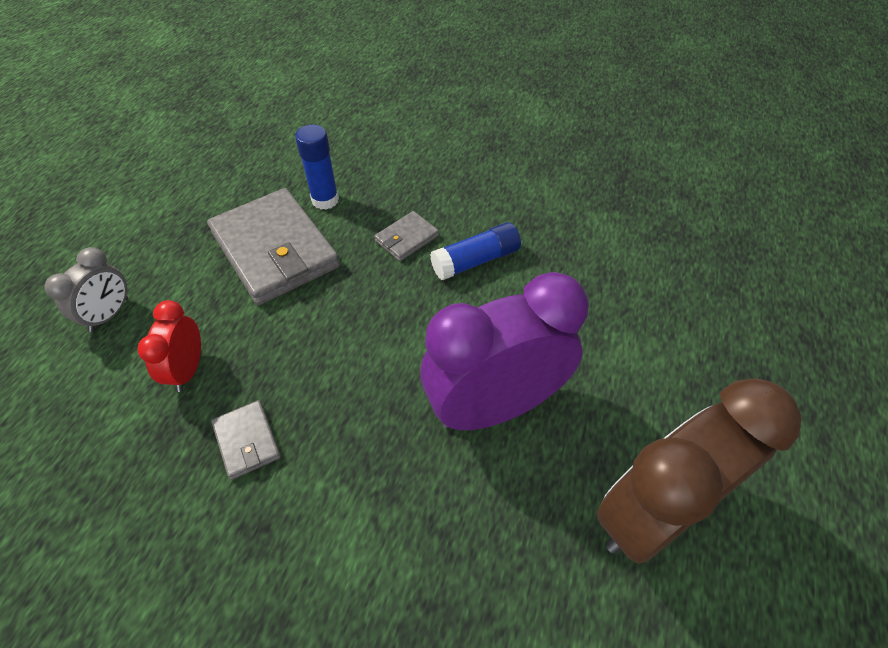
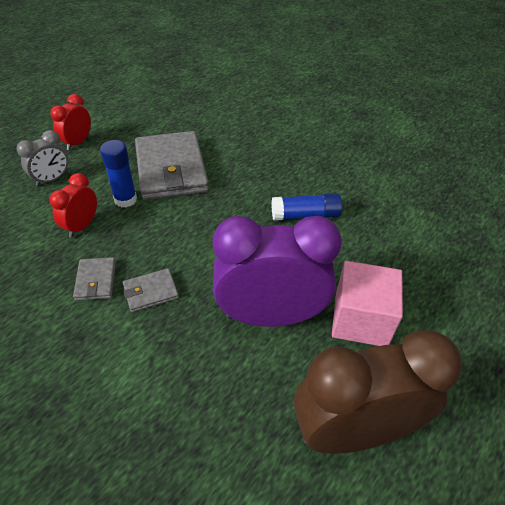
camera: 20 degrees right, 5 degrees down
(121, 249) = (78, 142): none -> red clock
(325, 200) = (219, 147): blue glue stick -> blue glue stick (125, 200)
(406, 238) = (263, 186): grey wallet -> grey wallet (150, 292)
(599, 373) = (360, 319): none -> pink cube

